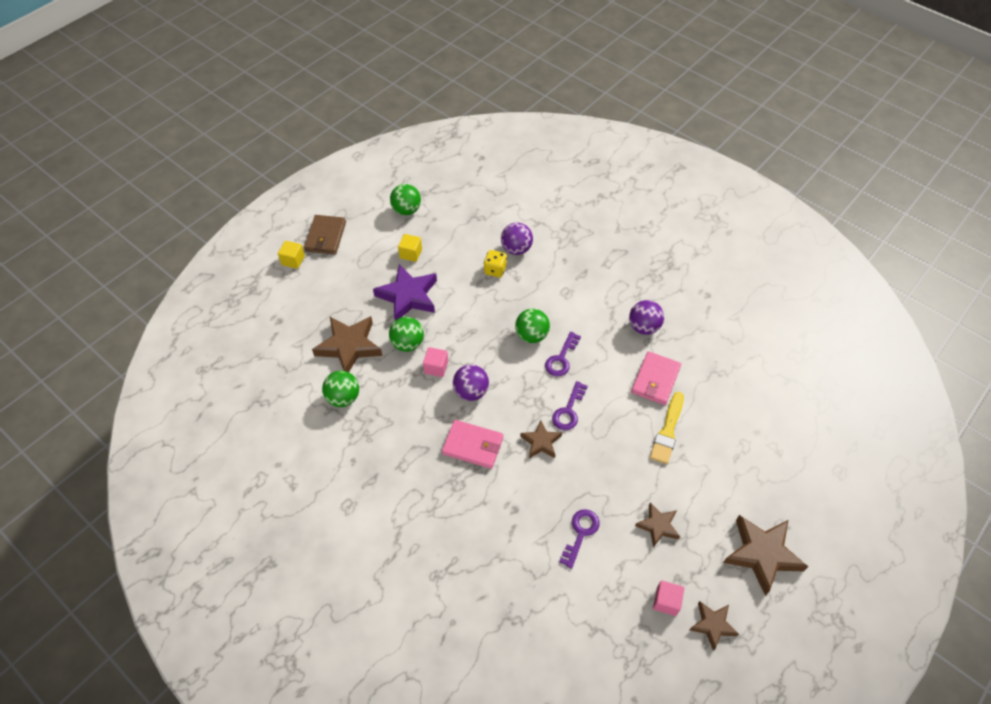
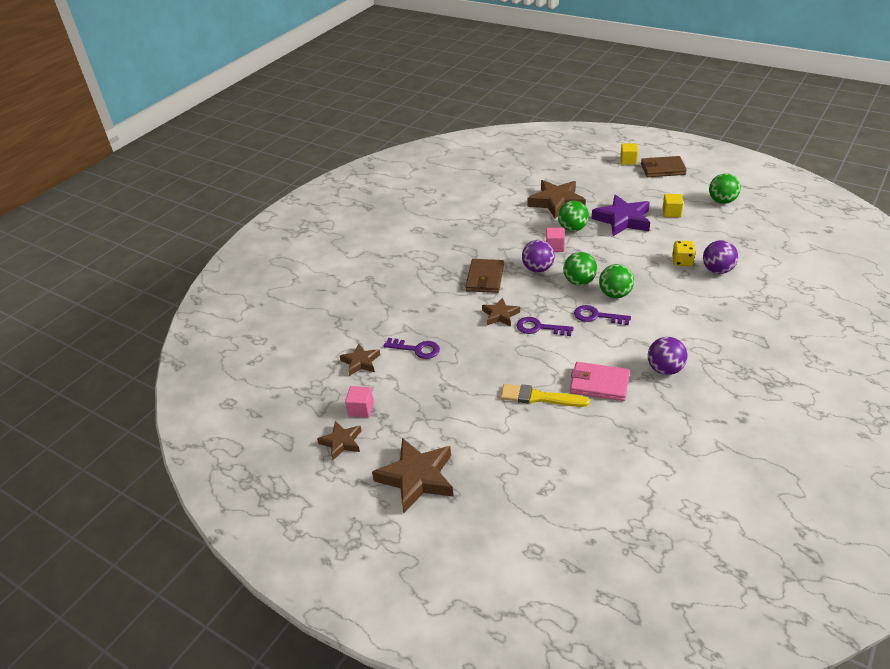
camera: 85 degrees right, 15 degrees down
(343, 398) = (508, 209): green ball -> green ball (579, 282)
(473, 445) = (485, 278): pink wallet -> brown wallet
(658, 526) = (433, 398): brown star -> brown star (360, 362)

